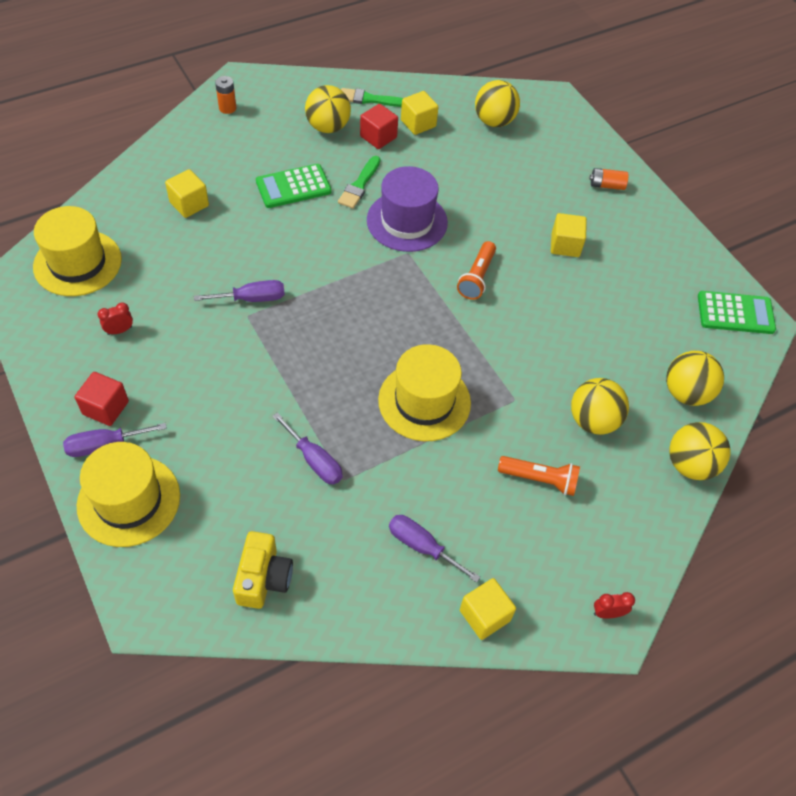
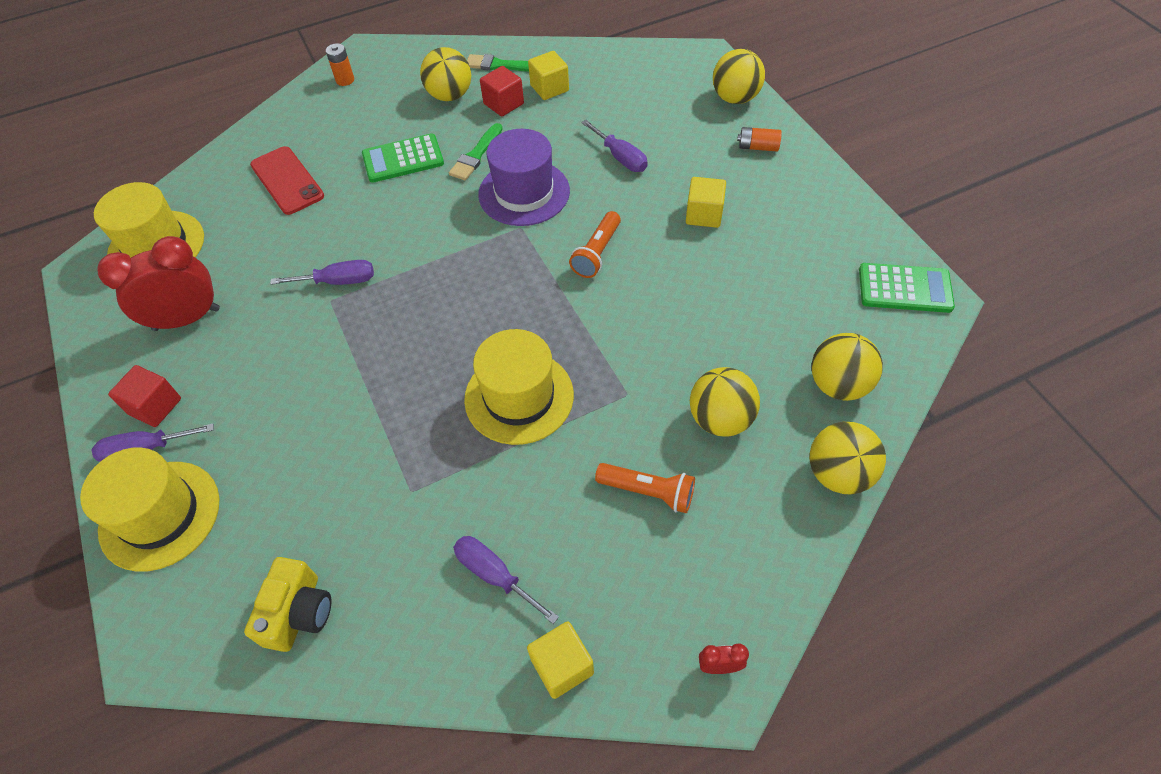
camera: 10 degrees right, 0 degrees up
(119, 330) = (187, 319): red clock -> red clock, size x2.41
(189, 204) = (287, 181): yellow cube -> red phone
(314, 460) = (380, 468): purple screwdriver -> purple screwdriver (620, 157)
(494, 121) = (634, 83): yellow ball -> yellow ball (735, 98)

